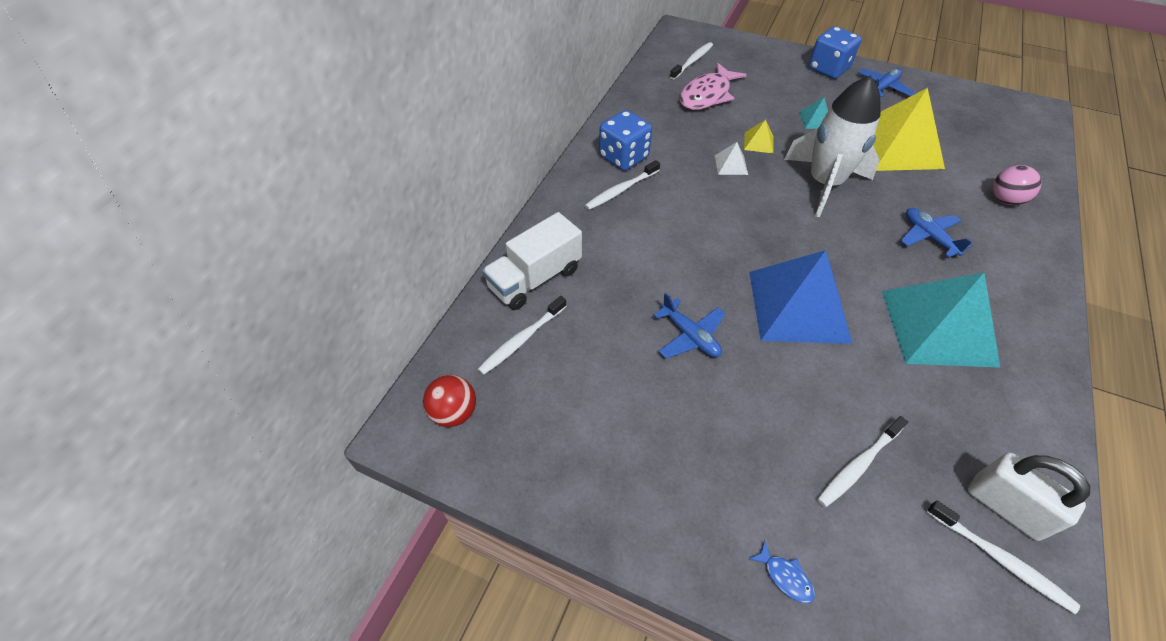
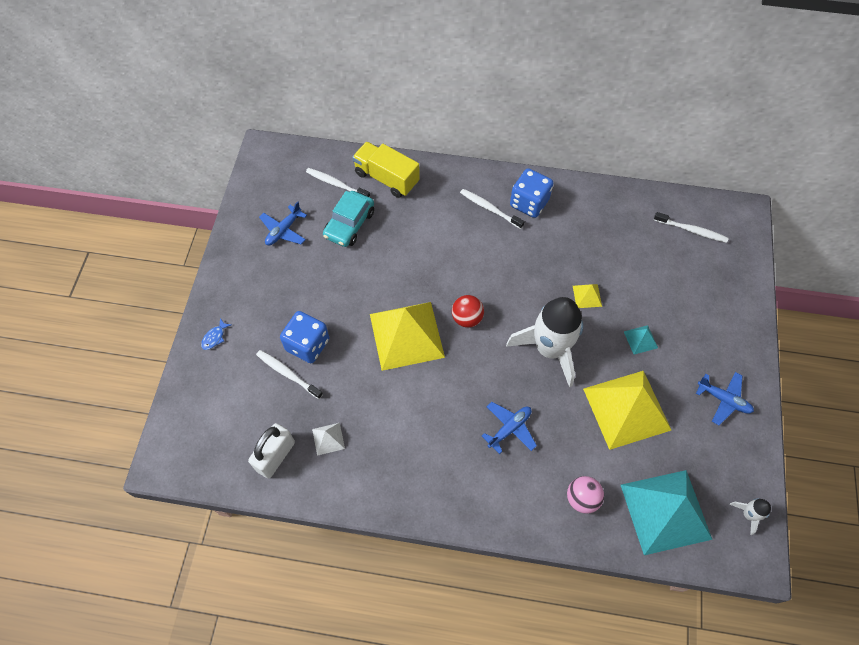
camera: 75 degrees right, 10 degrees up
(454, 412) = (279, 167): red ball -> red ball (467, 318)
(535, 278) = (386, 178): white truck -> yellow truck
(601, 336) = (349, 224): none -> turquoise car
(690, 336) = (362, 272): blue plane -> blue plane (283, 230)
(707, 95) = (641, 249): pink fish -> none
(731, 164) = (548, 278): white pyramid -> white pyramid (328, 438)
(798, 306) = (406, 335): blue pyramid -> yellow pyramid
(828, 69) = (736, 348): blue dice -> blue dice (307, 345)
(938, 327) = (412, 428): turquoise pyramid -> turquoise pyramid (665, 511)
(998, 103) = (748, 514): none -> white rocket
(1000, 560) = (241, 449): white toothbrush -> none

